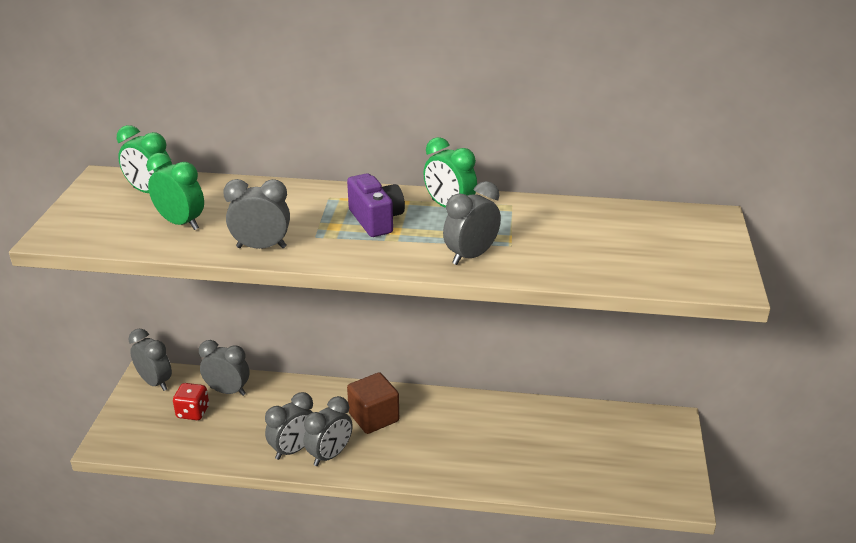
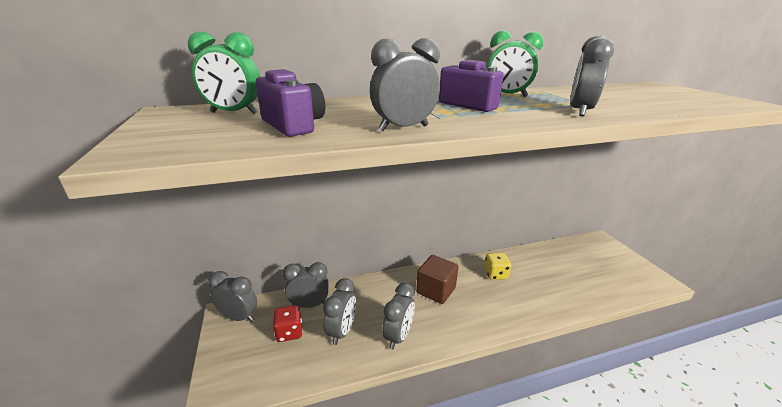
camera: 25 degrees left, 5 degrees down
(181, 223) = (293, 125): green clock -> purple camera
(330, 455) = (430, 330): grey clock -> grey clock (341, 331)
(464, 421) = (495, 274): none -> yellow dice

